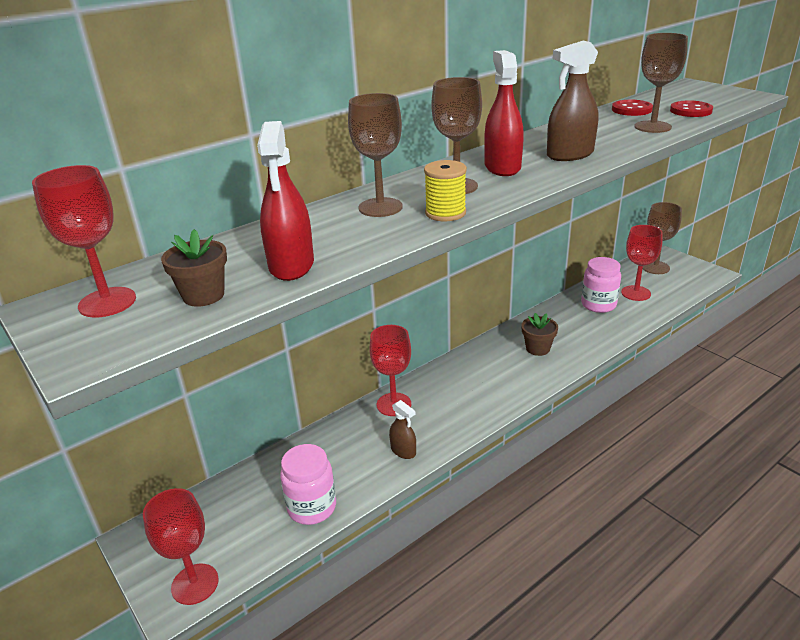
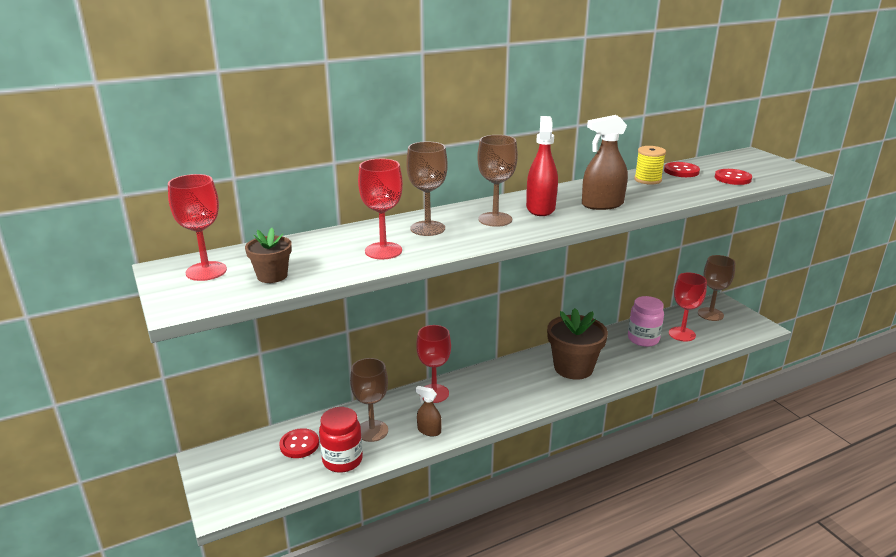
camera: 10 degrees right, 5 degrees down
(195, 584) = (238, 498): red goblet -> red goblet (383, 251)
(252, 497) = (299, 444): none -> red button
(291, 265) = (342, 263): red spray bottle -> none
(312, 507) = (342, 460): pink jar -> red jar
(403, 451) = (429, 430): brown spray bottle -> brown spray bottle turned 150 degrees clockwise
(445, 213) = (474, 239): yellow spool -> yellow spool (647, 180)
(538, 348) = (573, 368): brown flower pot -> brown flower pot, size x1.85
(652, 127) = (688, 189): brown goblet -> brown goblet (372, 431)

